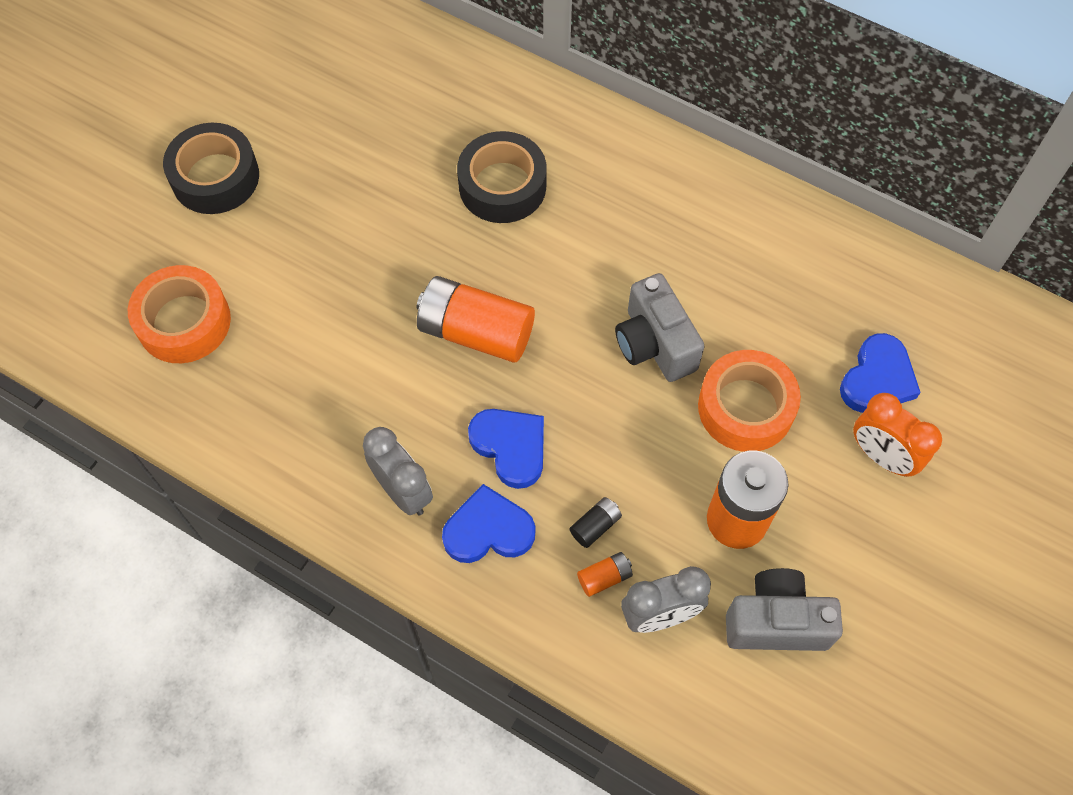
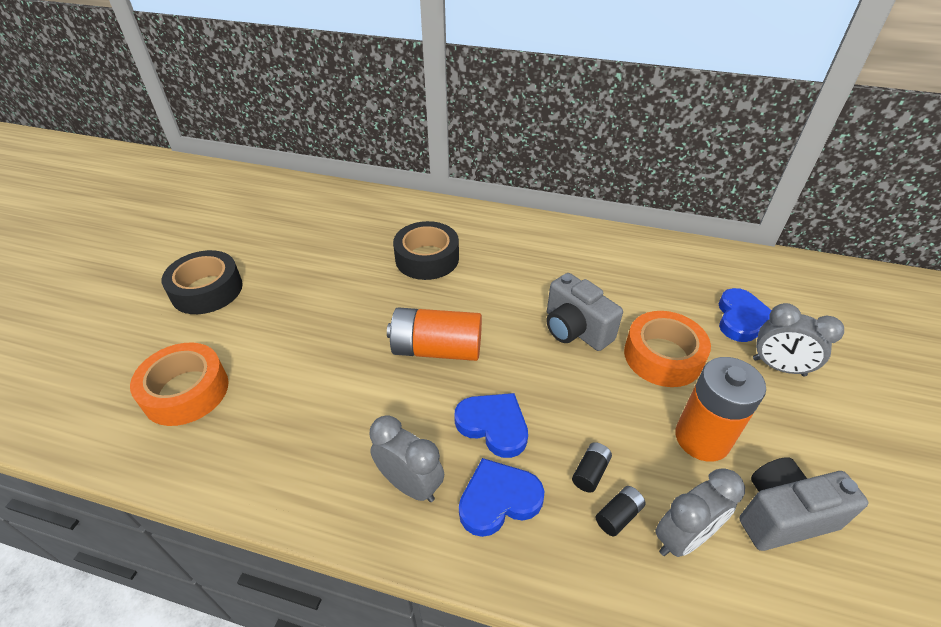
camera: 15 degrees left, 20 degrees down
(604, 577) = (618, 515): orange battery -> black battery
(881, 456) = (778, 367): orange clock -> grey clock

